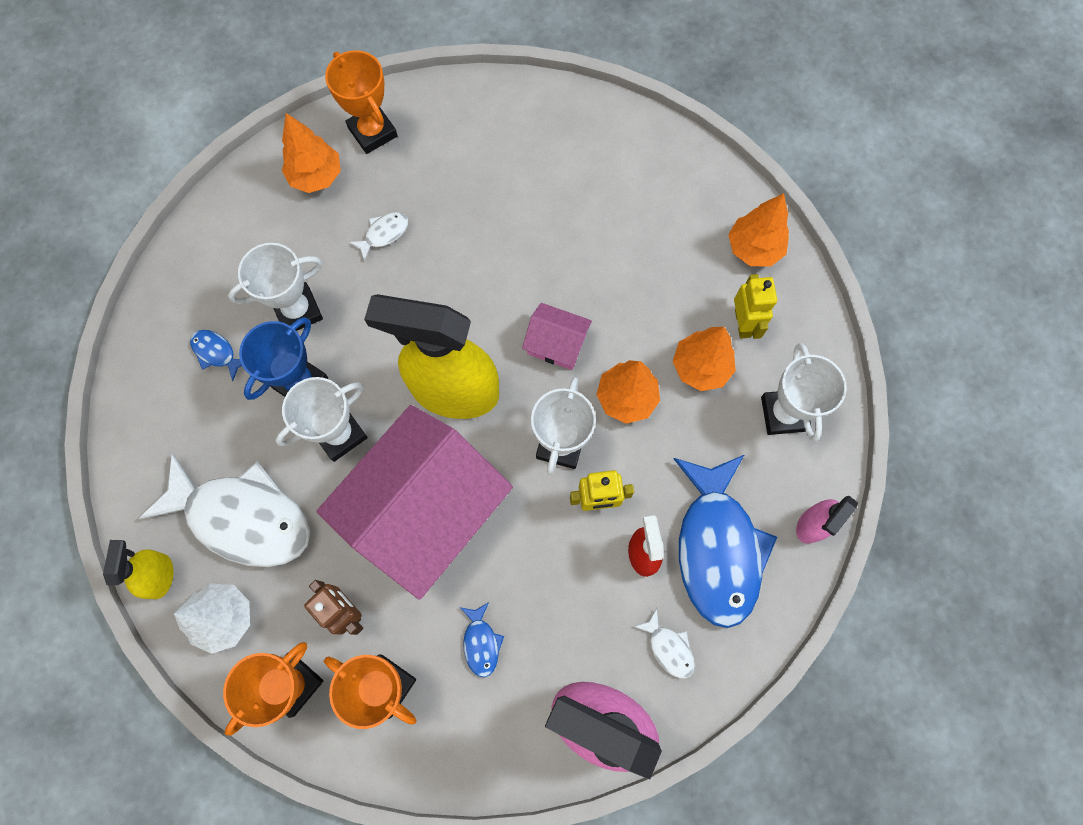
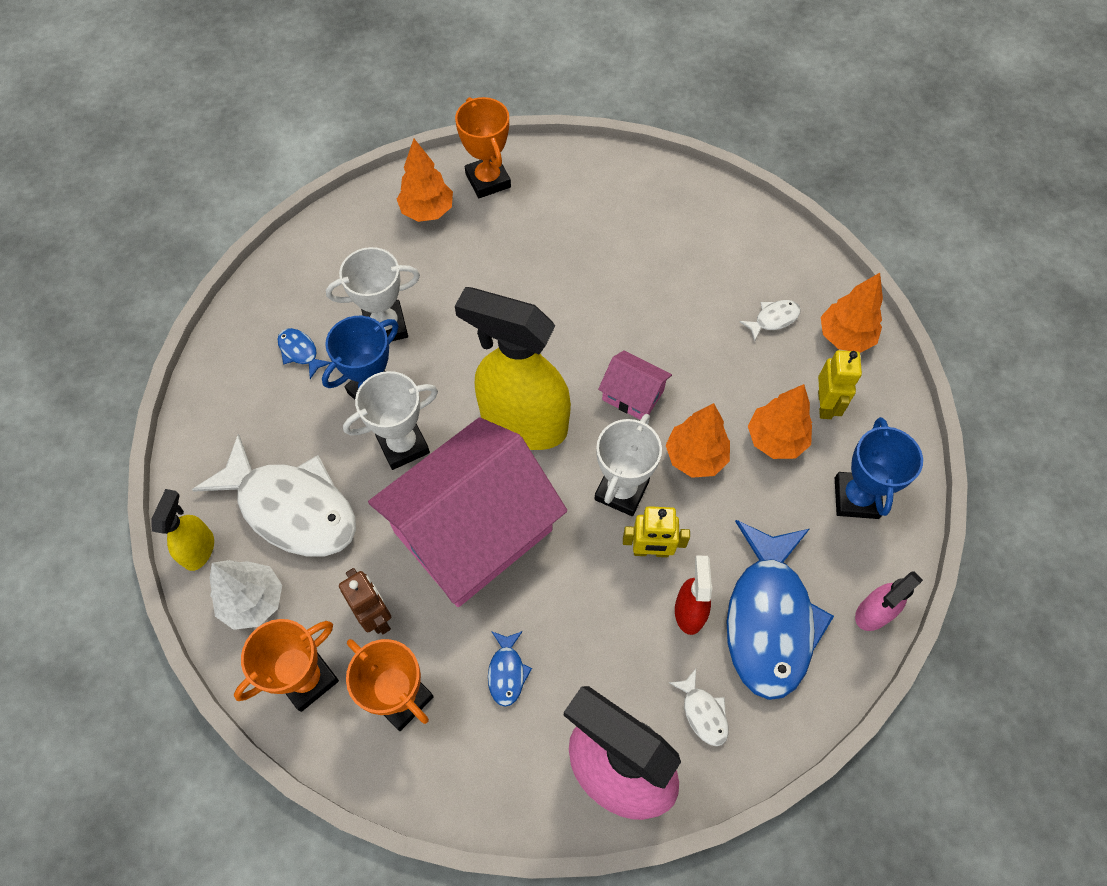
camera: 10 degrees right, 10 degrees down
(384, 234) = (481, 270): white fish -> white fish (773, 319)
(783, 414) = (856, 498): white trophy -> blue trophy

